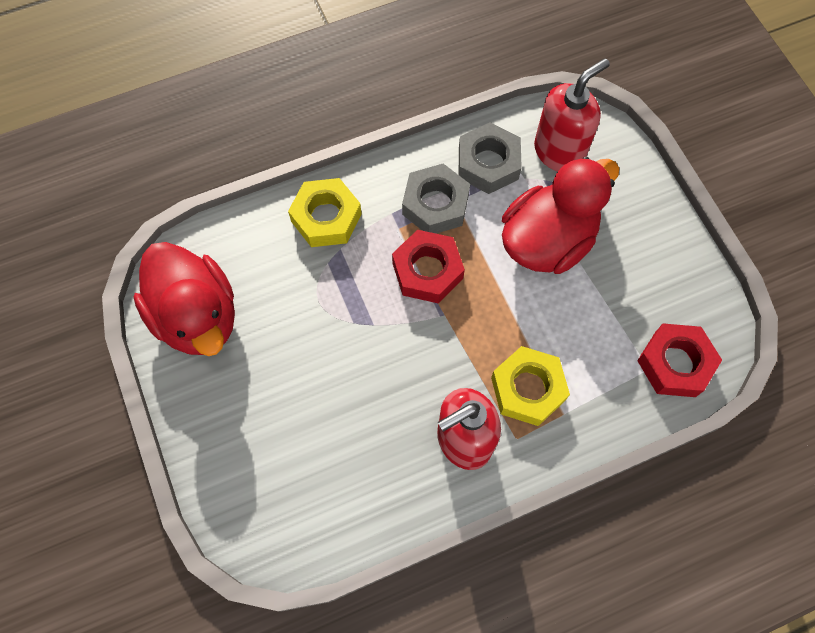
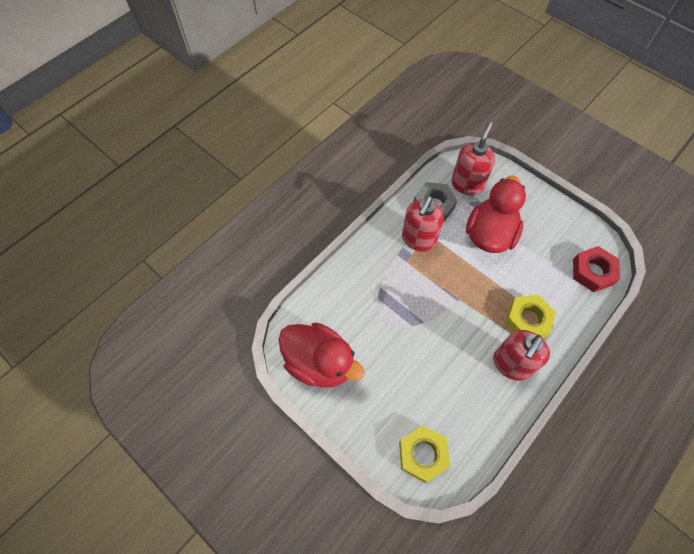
camera: 25 degrees left, 5 degrees down
(326, 217) = (361, 273): yellow nut -> yellow nut (422, 455)
(427, 271) = (436, 278): red nut -> none
(435, 204) = (418, 240): grey nut -> red soap dispenser

